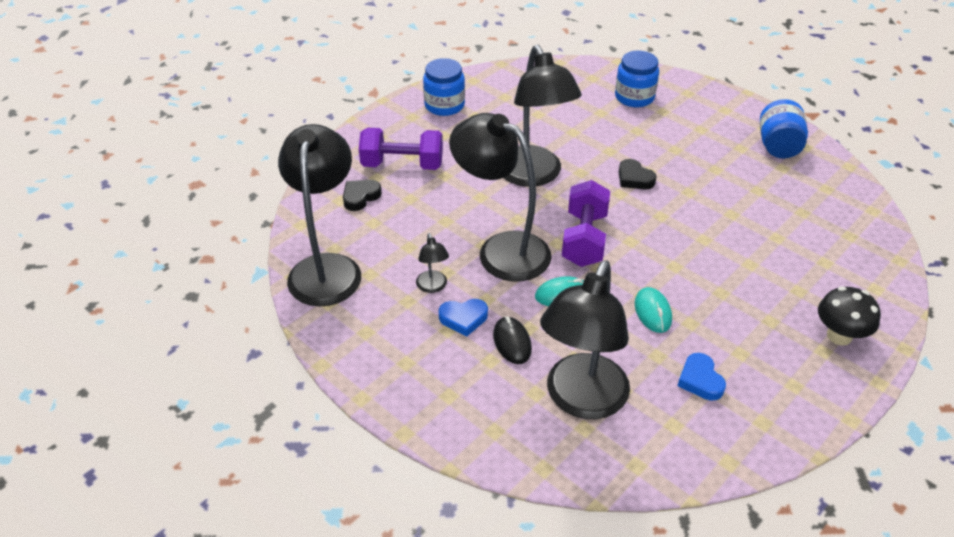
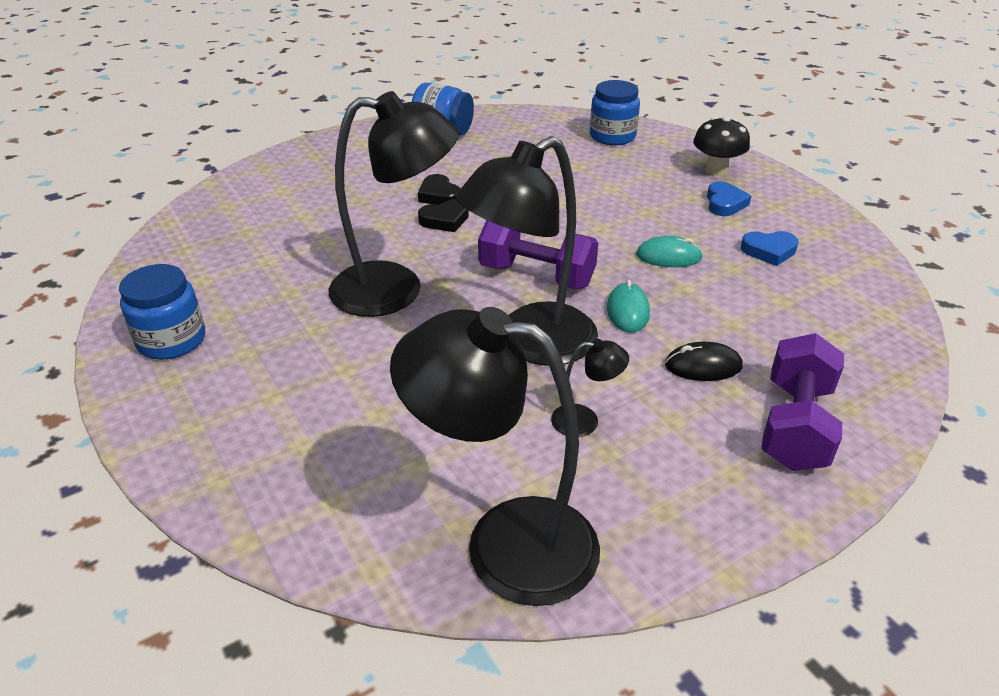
camera: 75 degrees left, 5 degrees down
(360, 197) = (342, 474): black heart -> black heart (439, 195)
(402, 165) = (290, 410): purple dumbbell -> purple dumbbell (795, 425)
(463, 318) = (654, 401): blue heart -> blue heart (724, 203)
(581, 400) = (798, 331): black lamp -> none
(634, 97) = (293, 187): blue jar -> blue jar (612, 136)

